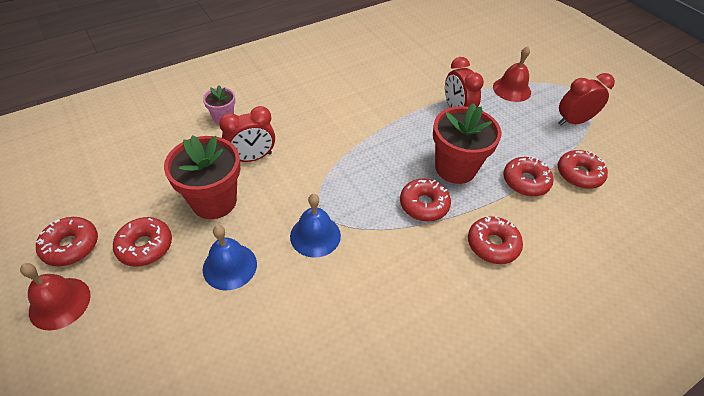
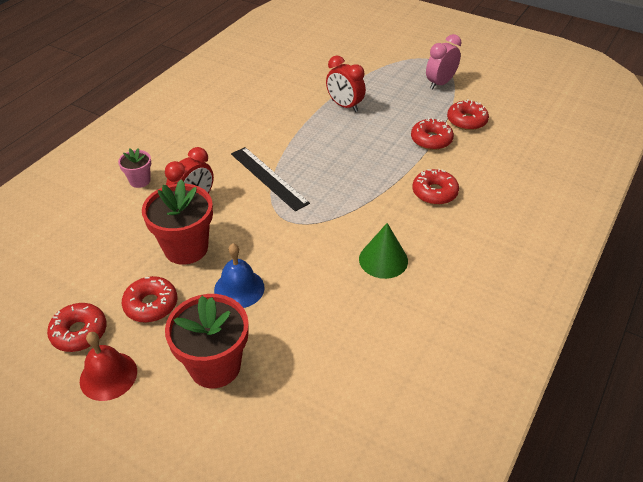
camera: 25 degrees left, 5 degrees down
(315, 235) = (294, 239): blue bell -> none
(335, 159) = (268, 178): none -> black ruler
(388, 300) = (383, 260): none -> green cone
(424, 205) = (365, 185): red donut -> none
(455, 168) = (372, 149): red flower pot -> red flower pot (215, 366)
(511, 89) = (378, 74): red bell -> none
(573, 121) = (440, 83): red clock -> pink clock

